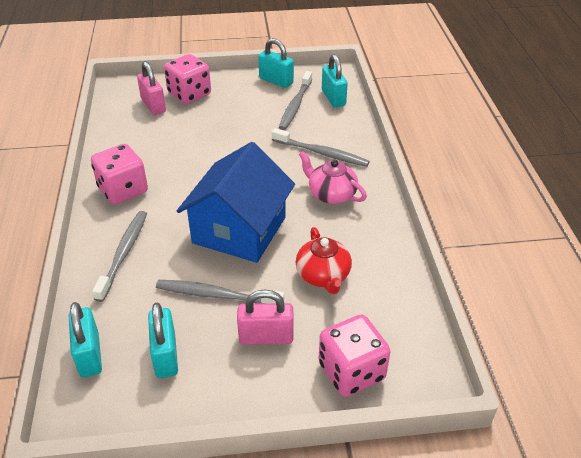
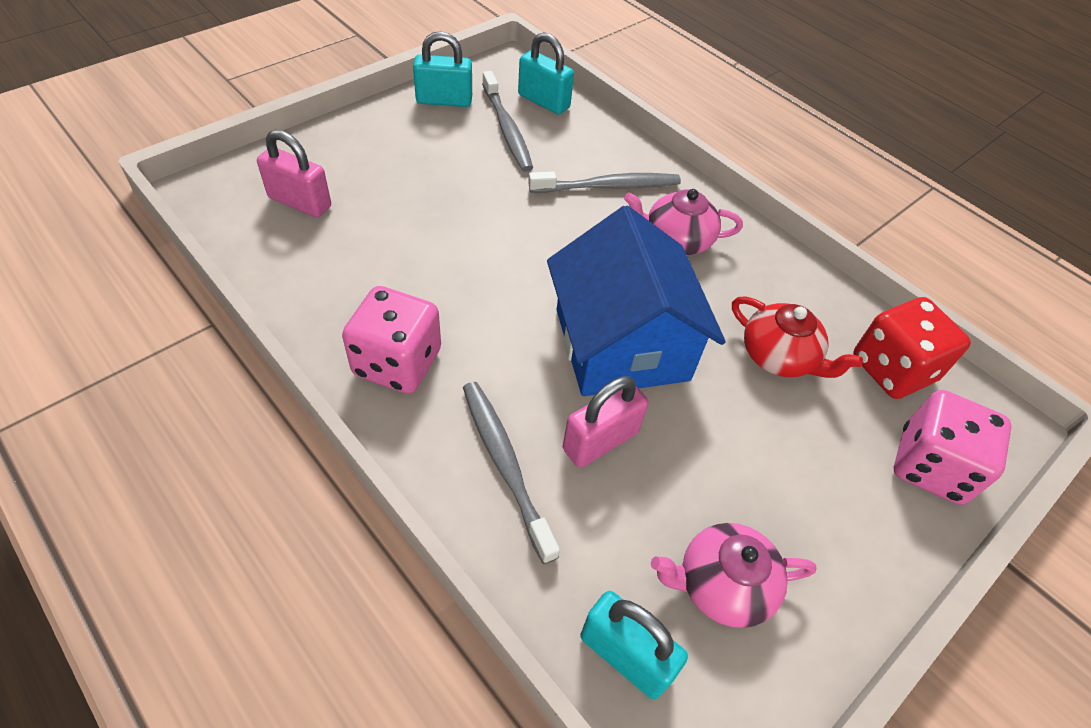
camera: 40 degrees left, 10 degrees up
(165, 355) = (722, 585): turquoise padlock -> pink teapot
(189, 94) = (339, 164): pink dice -> none
(217, 295) = (691, 456): grey toothbrush -> none
(266, 337) = (805, 479): pink padlock -> pink padlock (600, 441)
(390, 315) = (892, 369): none -> red dice

